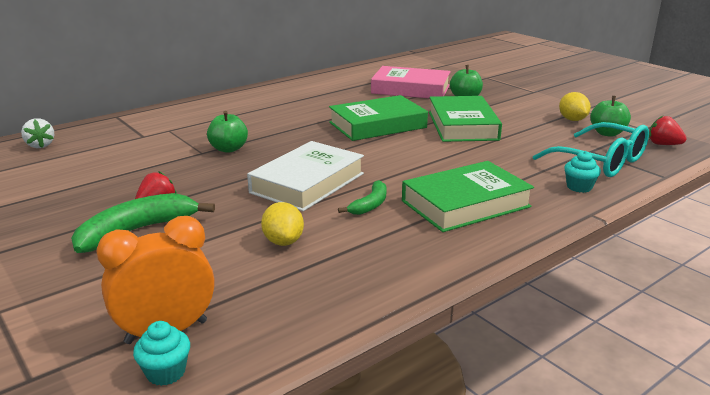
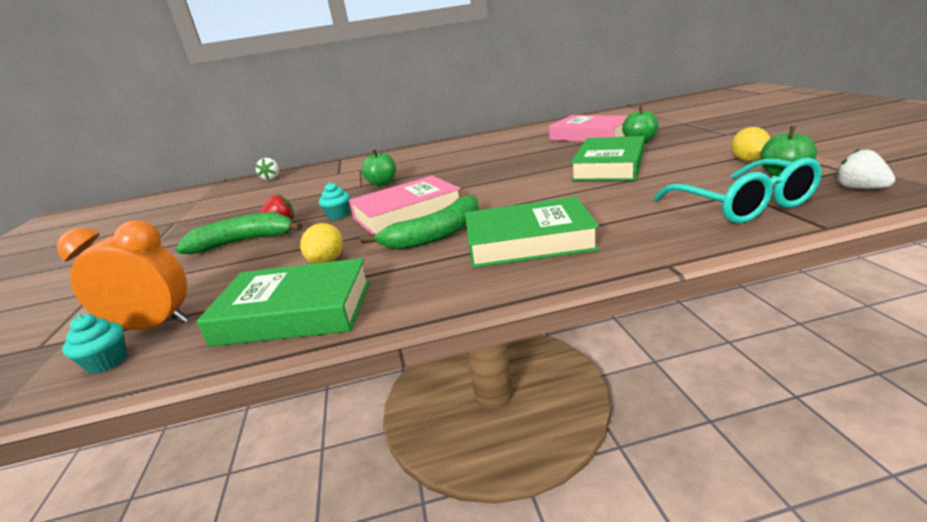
camera: 30 degrees right, 0 degrees up
(307, 183) = (407, 212): white book -> pink book
(370, 204) = (436, 235): green banana -> green banana, size x1.76
(377, 125) = (525, 165): green book -> green book (295, 311)
(579, 187) = (684, 232): turquoise cupcake -> turquoise cupcake (338, 215)
(663, 144) = (859, 188): red strawberry -> white strawberry

